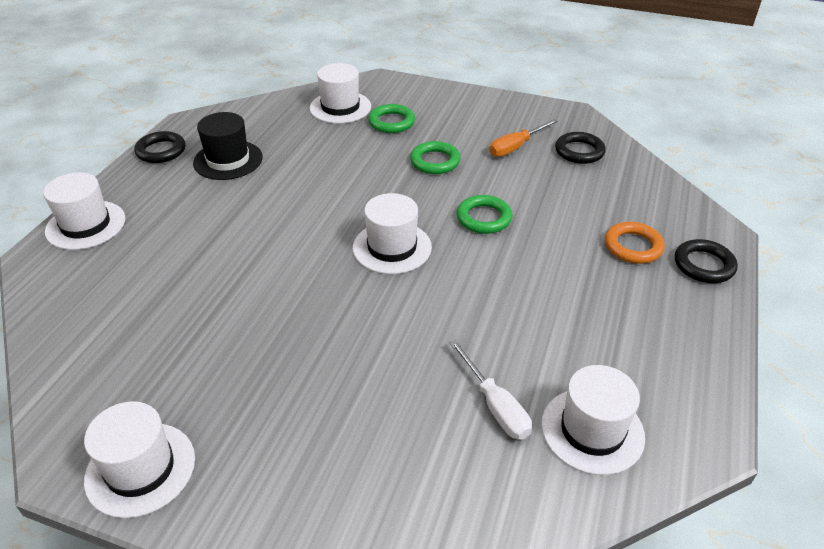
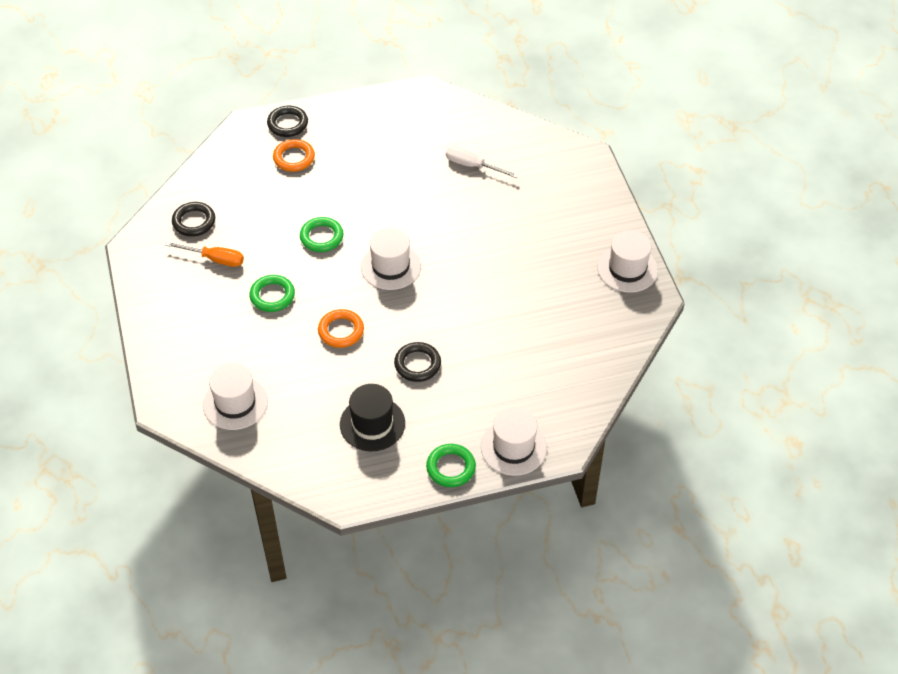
camera: 125 degrees left, 10 degrees up
(161, 151) = (397, 480): black ring -> black ring (417, 364)
(347, 183) = (341, 331): none -> orange ring
(391, 122) = (234, 353): green ring -> green ring (451, 468)
(495, 405) = (472, 166): white screwdriver -> white screwdriver turned 90 degrees counterclockwise
(592, 430) = (456, 128): white hat -> none

